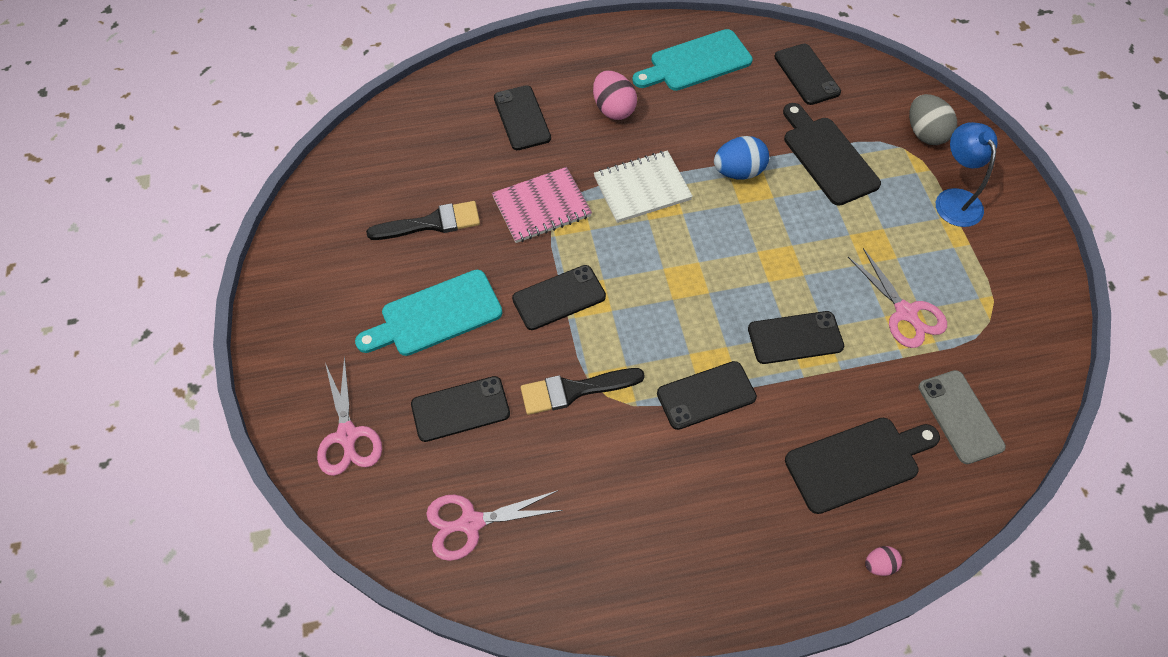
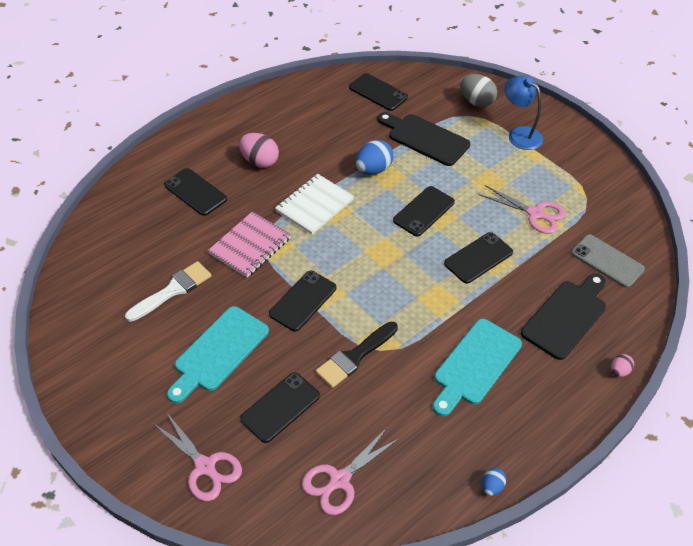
camera: 30 degrees left, 10 degrees down
(432, 223) = (173, 290): black brush -> white brush
(630, 621) = (492, 486): none -> blue egg
(696, 62) = (298, 110): turquoise cutting board -> turquoise cutting board (475, 365)
(706, 395) = (445, 319): black phone -> black phone (423, 211)

